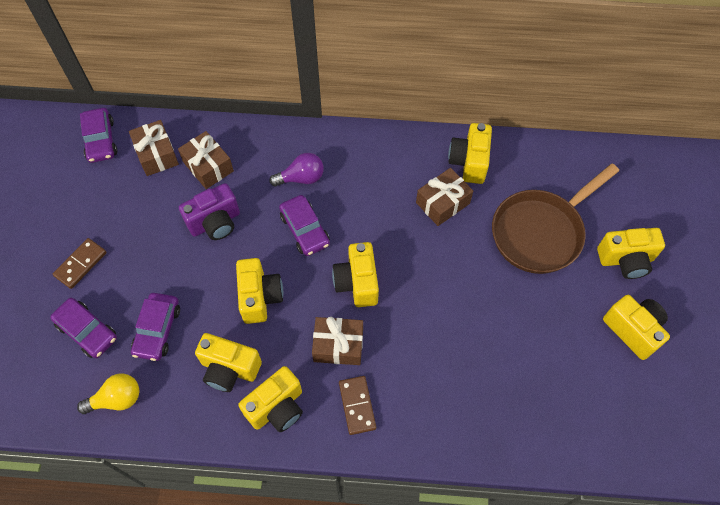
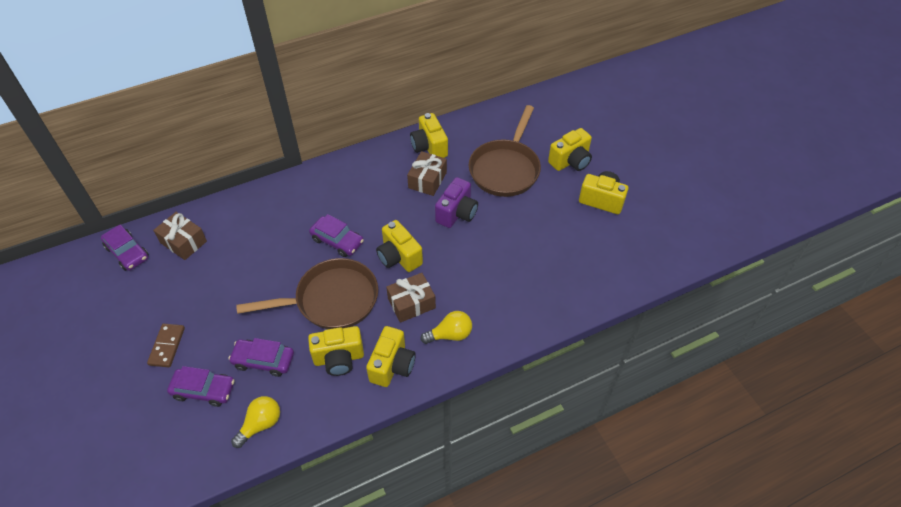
camera: 30 degrees left, 10 degrees down
(157, 330) = (263, 360): purple car -> purple car turned 120 degrees clockwise
(208, 166) = (232, 232): brown gift -> none
(215, 222) = (263, 267): purple camera -> purple camera (457, 213)
(260, 297) = (331, 300): yellow camera -> brown pan
(301, 178) = (312, 208): purple light bulb -> none
(357, 405) = (450, 334): brown domino -> yellow light bulb

